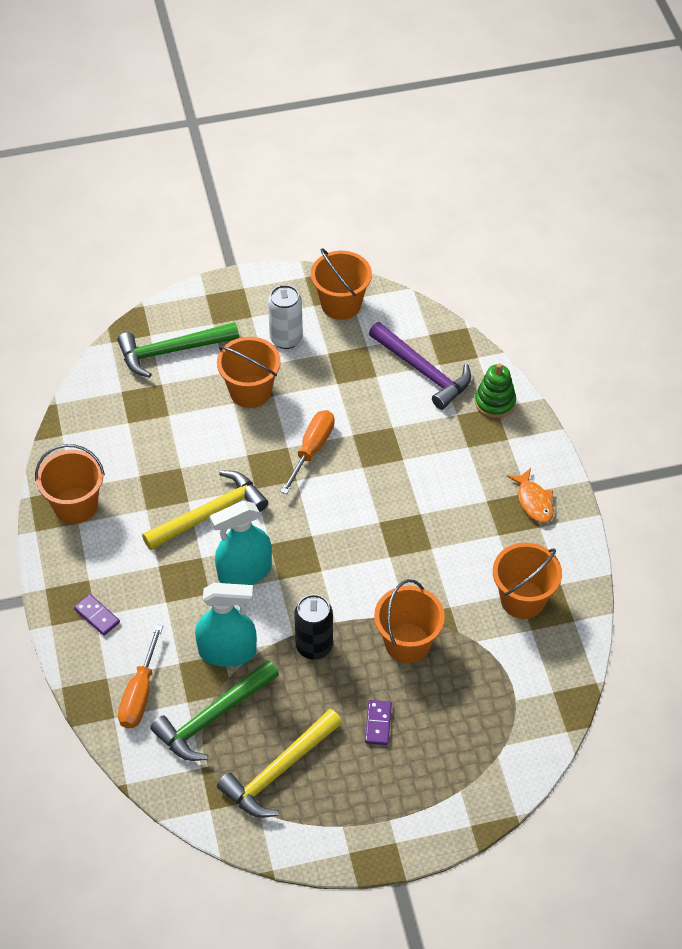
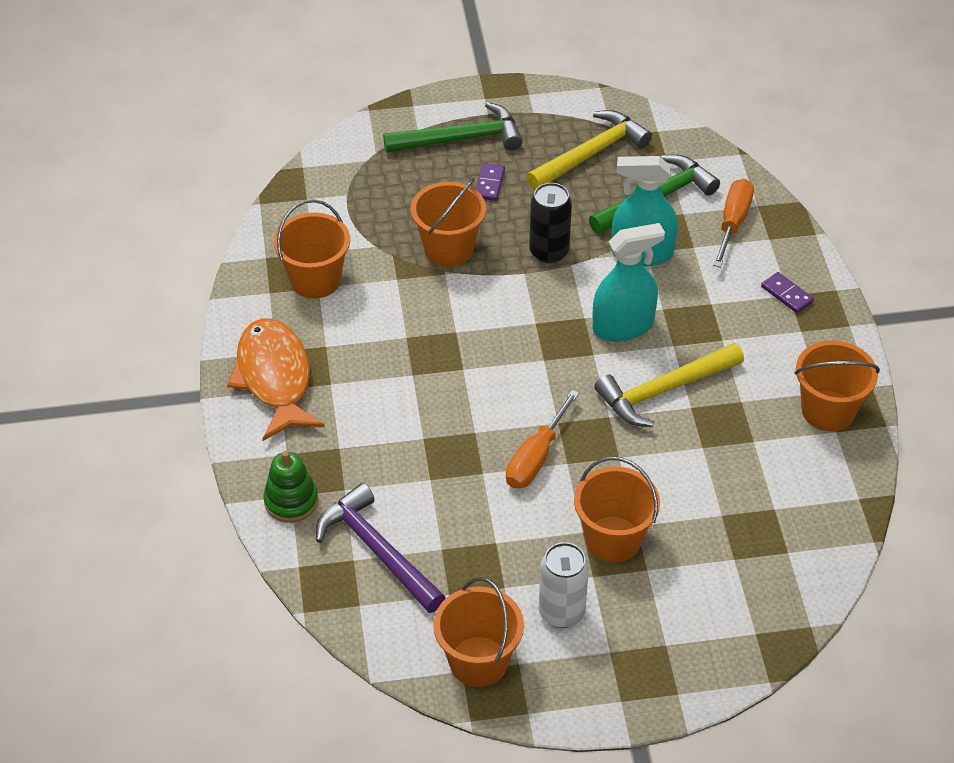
camera: 175 degrees left, 5 degrees down
(171, 351) = (723, 605): green hammer -> green hammer (461, 139)
(534, 501) = (274, 378): orange fish -> orange fish, size x1.90

